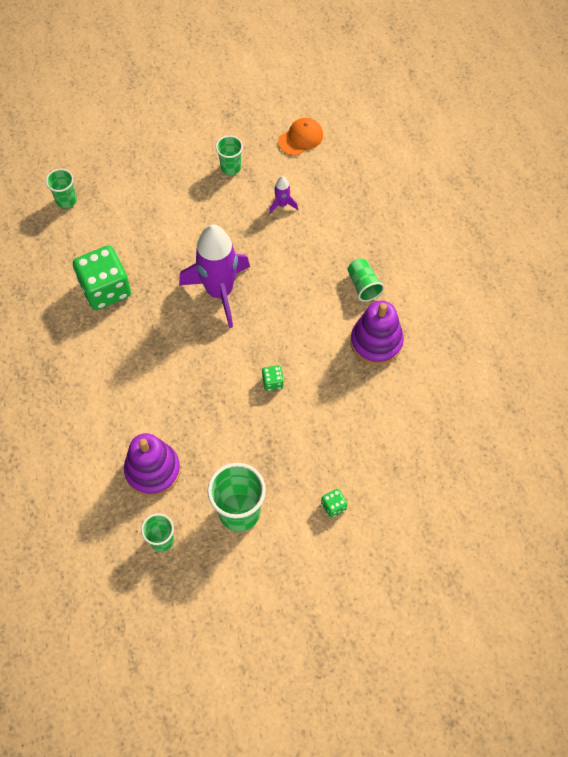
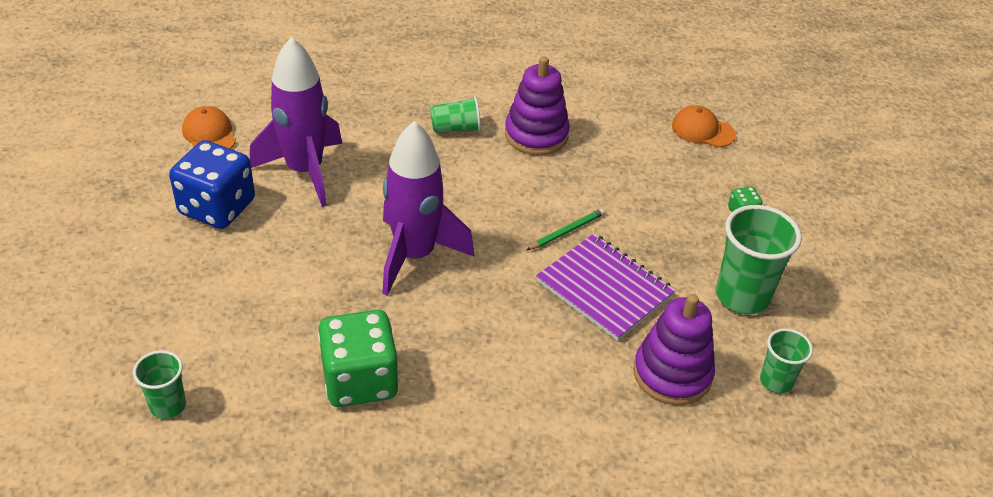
camera: 80 degrees left, 20 degrees down
(221, 416) = (604, 289): none -> purple notebook
(230, 167) = (217, 207): green cup -> blue dice
(272, 382) = (566, 231): green dice -> green pencil
(282, 204) = (304, 171): purple rocket -> purple rocket, size x2.44
(430, 467) = (702, 130): none -> orange cap

